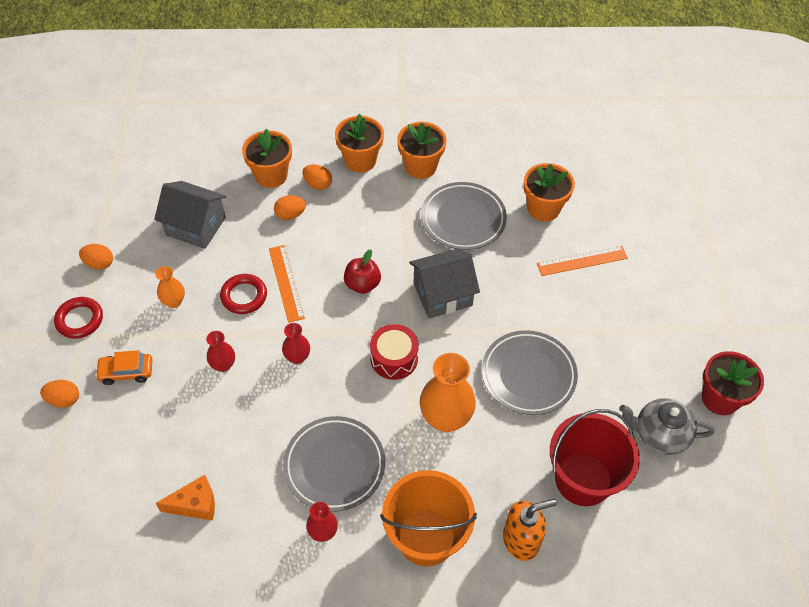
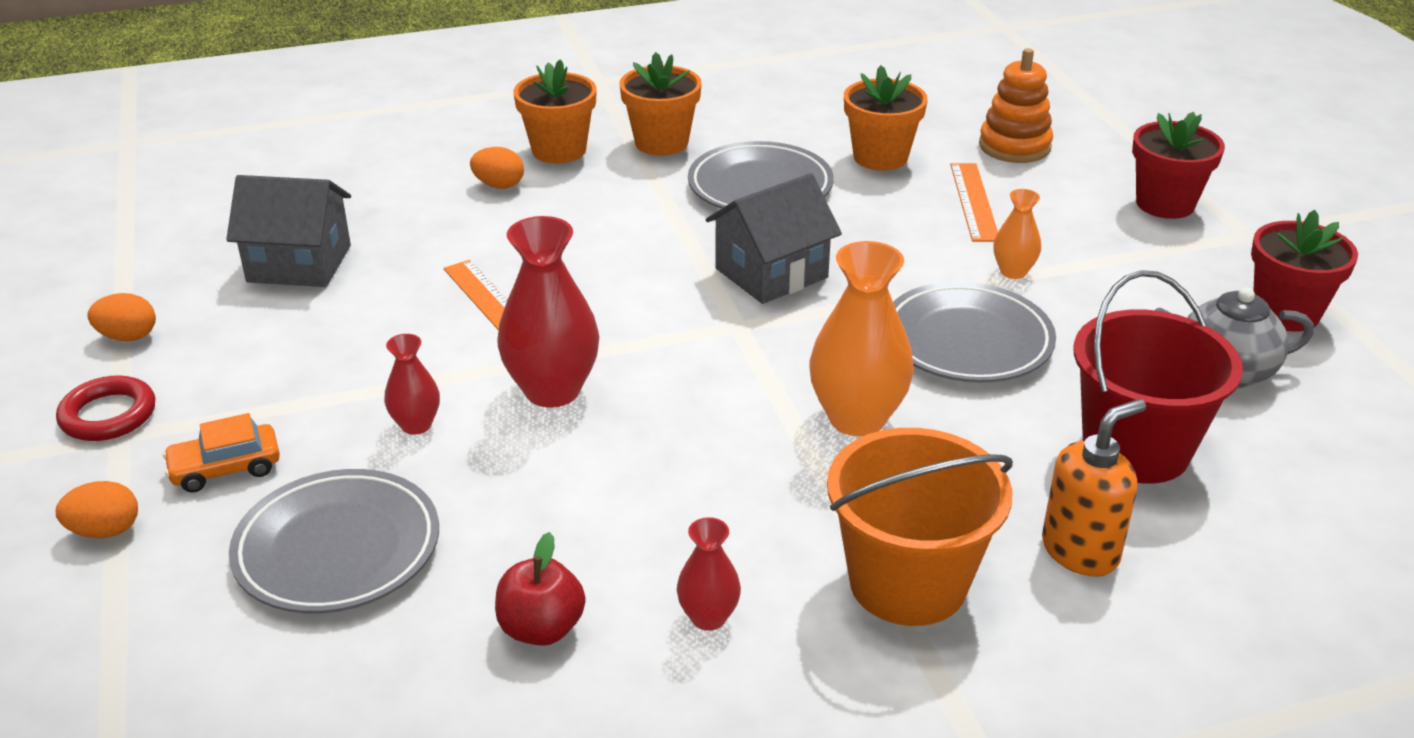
camera: 15 degrees left, 20 degrees down
(174, 301) = (290, 360): orange vase -> orange vase (1013, 271)
(195, 504) = (433, 631): orange cheese -> none
(244, 296) = (421, 332): red ring -> none
(271, 175) = (413, 187): orange flower pot -> none
(290, 215) = (466, 225): orange egg -> none
(297, 357) = (552, 390): red vase -> red vase, size x1.89
(334, 466) = (687, 519): grey plate -> grey plate (338, 549)
(362, 284) = (628, 284): red apple -> red apple (541, 628)
(394, 358) = (727, 361): red drum -> none
(582, 261) = (974, 201): orange ruler -> orange ruler turned 60 degrees counterclockwise
(628, 216) = (1014, 146): none -> orange stacking toy
(695, 289) = (1165, 204): none -> red flower pot

